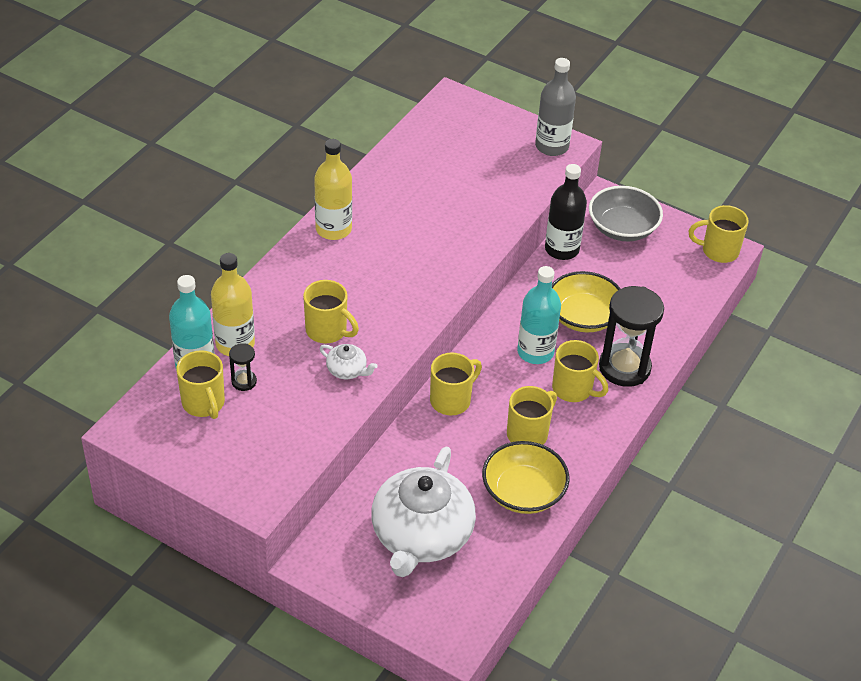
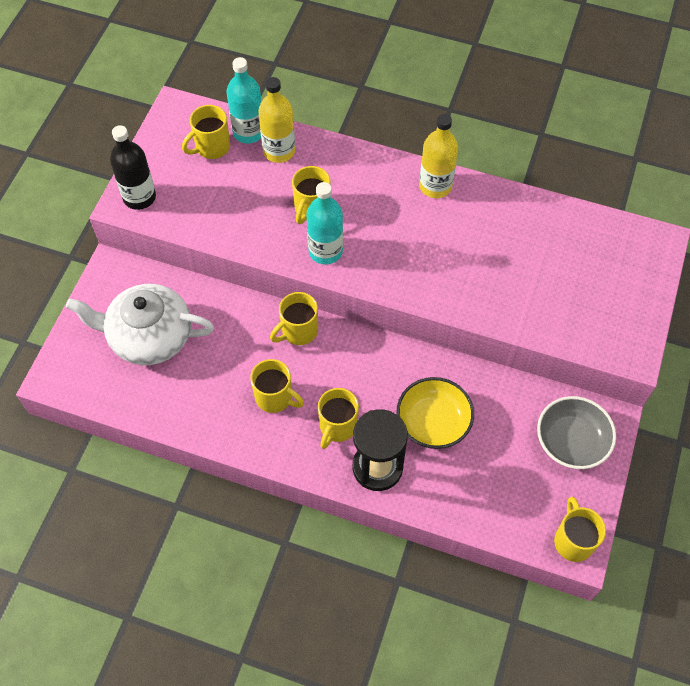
camera: 80 degrees right, 15 degrees up
(244, 381) = (240, 166): black hourglass -> none
(347, 370) = (271, 232): white teapot -> none
(451, 400) = (298, 331): yellow mug -> yellow mug turned 105 degrees clockwise
(523, 492) = (209, 404): yellow bowl -> none
(535, 352) = (374, 388): turquoise bottle -> turquoise bottle (325, 251)
(552, 146) = (625, 340): grey bottle -> none
(561, 249) = (518, 390): black bottle -> black bottle (139, 197)

